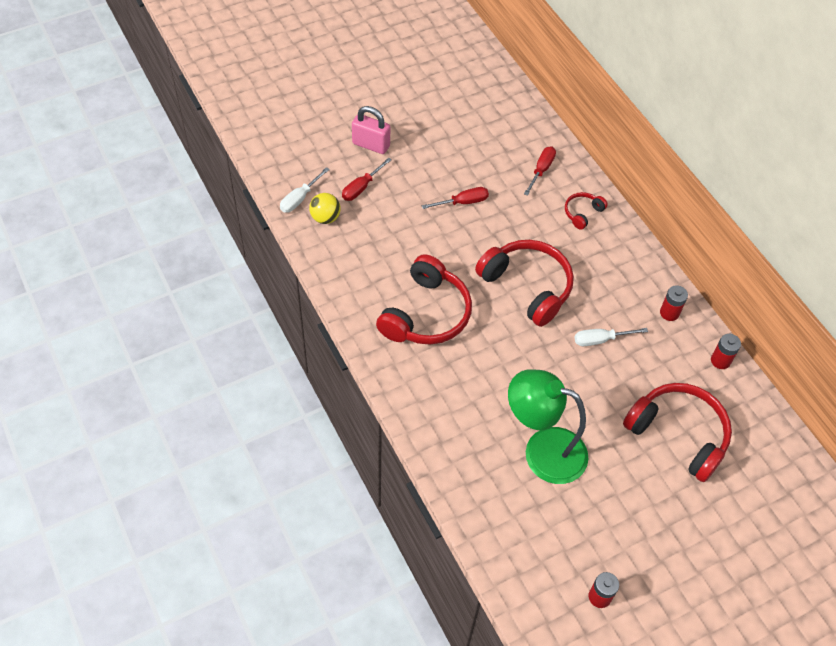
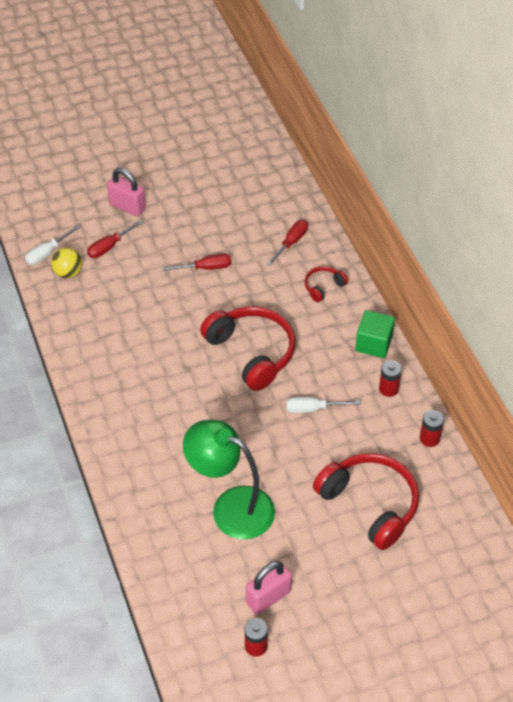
camera: 10 degrees right, 5 degrees down
(426, 314) = (146, 370): red headphones -> none
(600, 543) = (268, 597): none -> pink padlock
(644, 267) = (373, 343): none -> green cube

